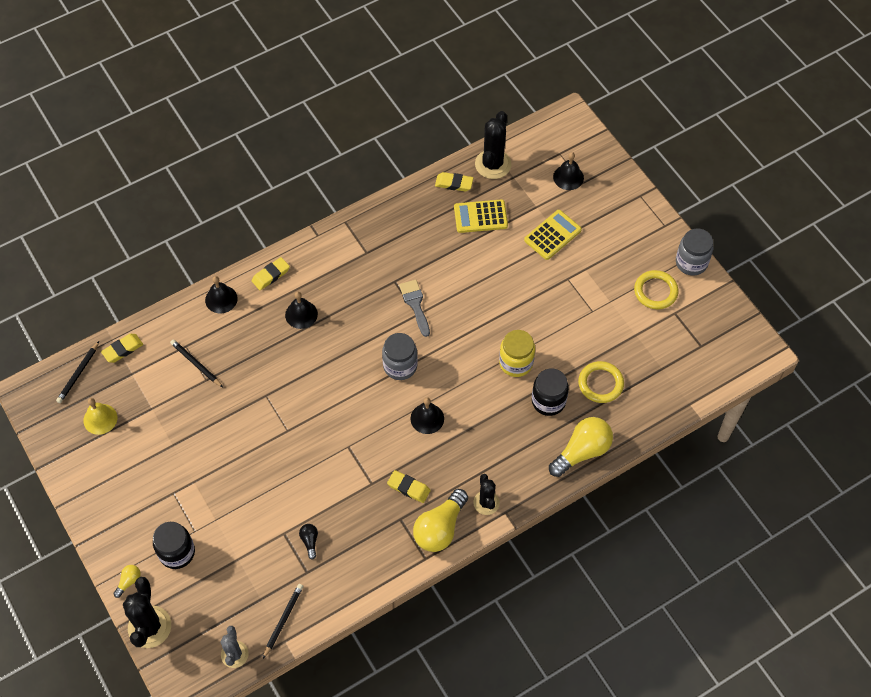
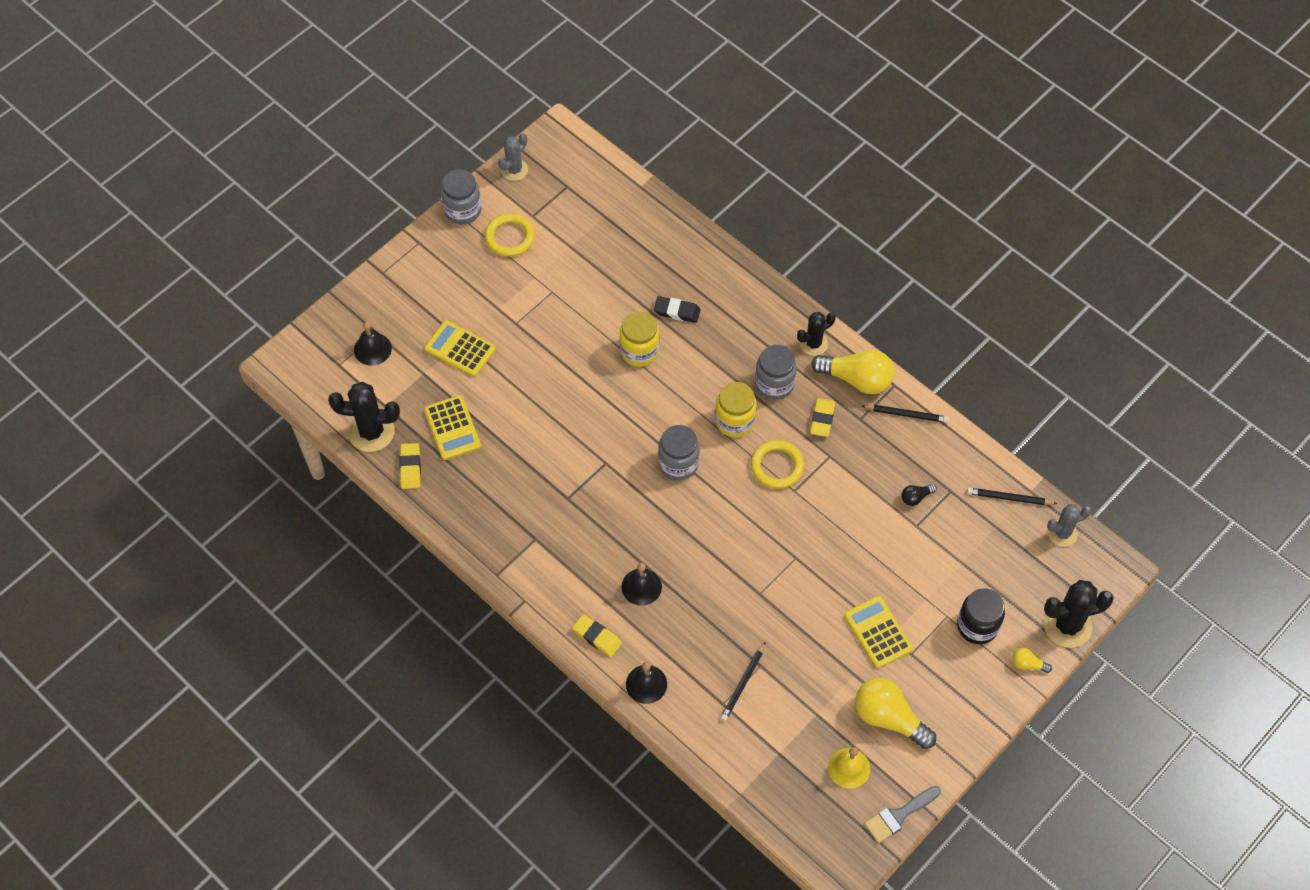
camera: 105 degrees left, 0 degrees up
(78, 374) = (798, 817): black pencil -> black pencil (906, 414)
(122, 349) = (749, 776): yellow eraser -> none
(200, 473) = (878, 632): none -> yellow calculator
(415, 304) = (593, 468): grey brush -> grey brush (898, 815)
(427, 418) = (734, 421): black bell -> yellow jar
(454, 459) = (774, 384): none -> grey jar
(548, 401) = (677, 311): black jar -> black eraser
(582, 451) = (726, 270): yellow light bulb -> yellow light bulb (889, 718)
(600, 383) = (640, 268): yellow ring -> yellow ring (777, 466)
(727, 309) = (514, 170): none -> grey cactus

